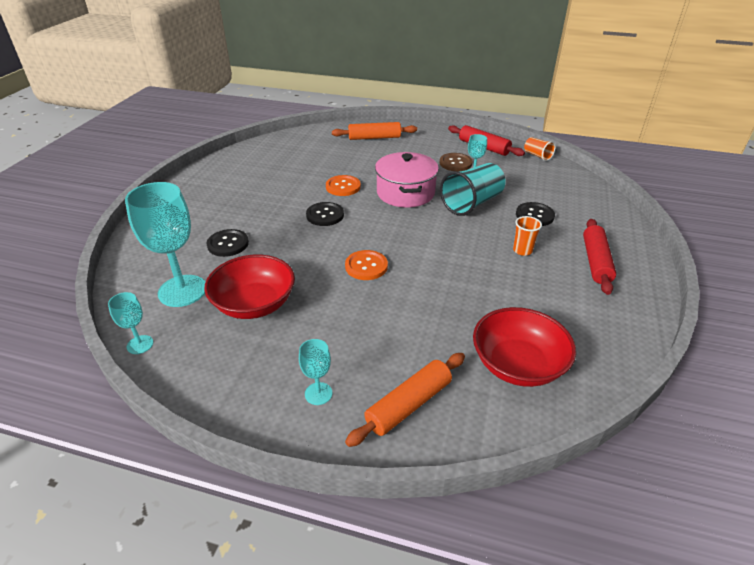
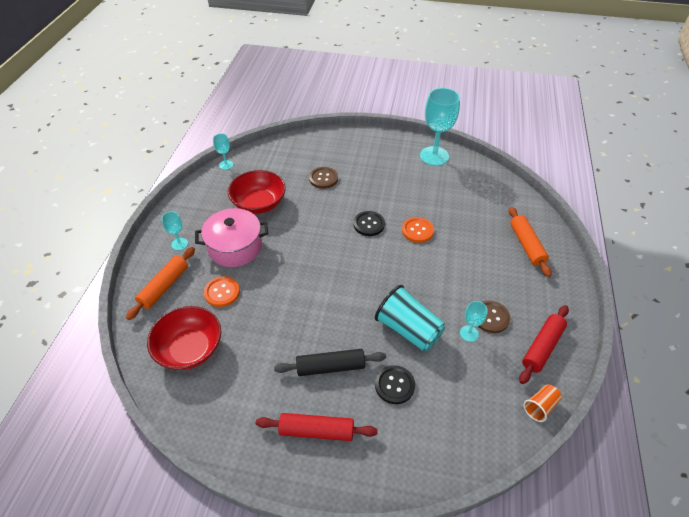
camera: 85 degrees right, 10 degrees up
(182, 291) = (272, 169): turquoise goblet -> turquoise goblet (434, 156)
(228, 244) = (323, 178): black button -> brown button
(366, 266) = (301, 256): orange button -> orange button (222, 292)
(405, 193) = (416, 276): pink pot -> pink pot (235, 247)
(408, 405) = (164, 286): orange rolling pin -> orange rolling pin turned 75 degrees clockwise
(522, 250) = (330, 367): orange cup -> black rolling pin

